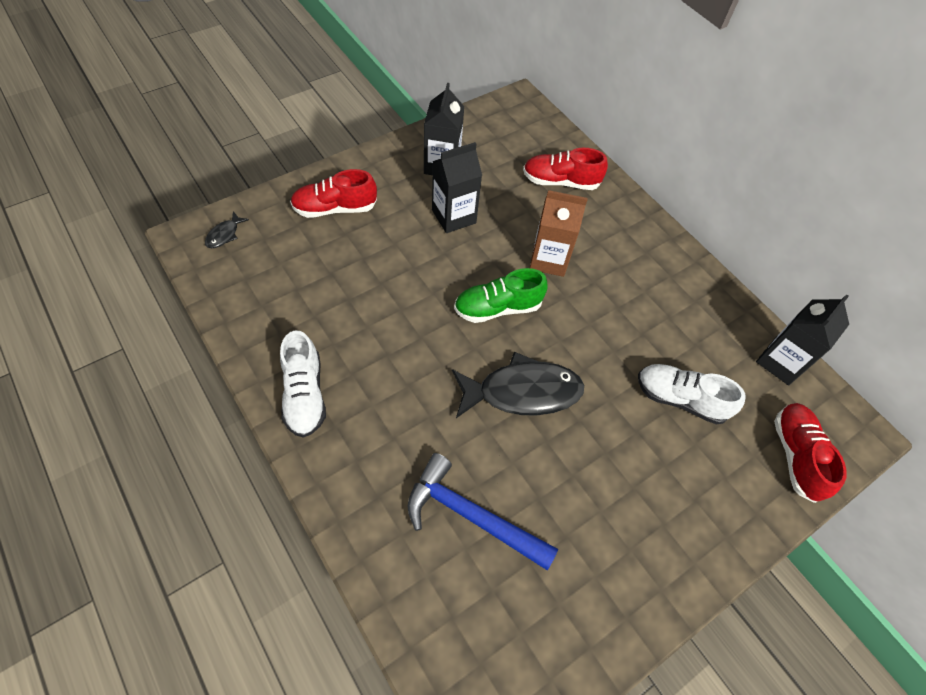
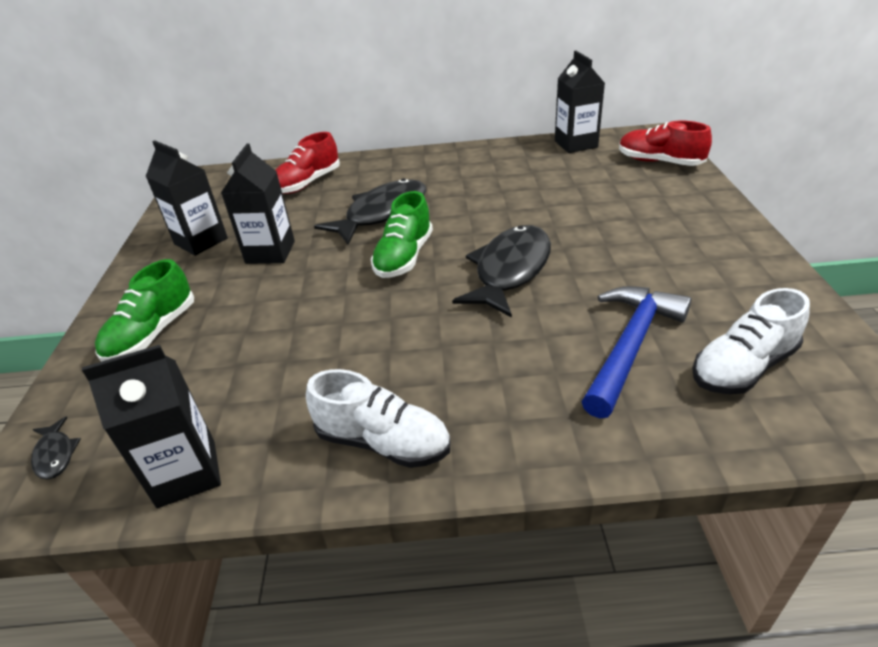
camera: 50 degrees left, 20 degrees down
(239, 306) = (187, 473): none -> black carton
(335, 208) = (152, 334): red shoe -> green shoe
(471, 516) = (630, 346): blue hammer -> blue hammer turned 150 degrees clockwise
(549, 260) = (381, 213): brown carton -> black fish
(680, 399) = (577, 193): white shoe -> white shoe (742, 367)

